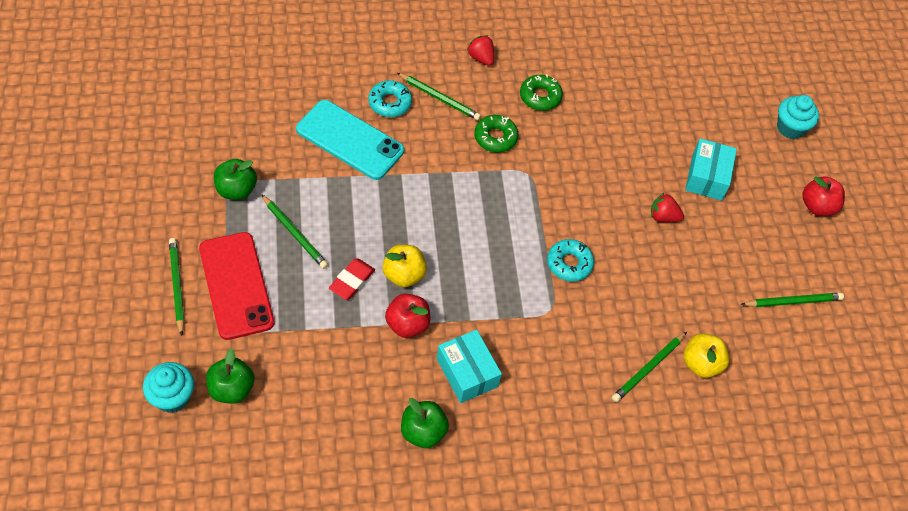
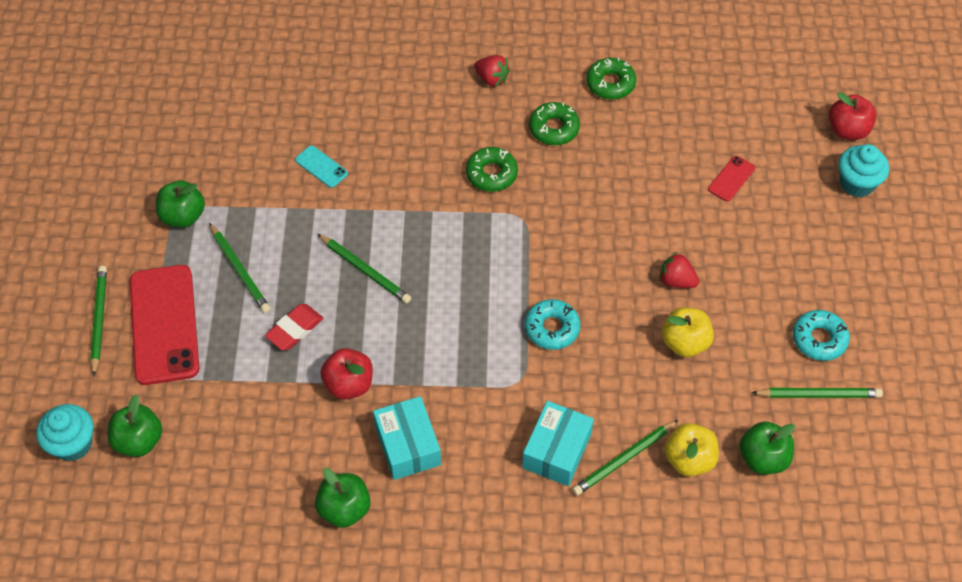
camera: 15 degrees right, 0 degrees up
(350, 140) = (321, 167): turquoise phone -> turquoise phone, size x0.44
(390, 103) = (375, 126): turquoise donut -> turquoise donut (819, 339)
(404, 275) = (355, 327): yellow apple -> yellow apple (685, 342)
(439, 98) = (434, 124): green pencil -> green pencil (365, 270)
(481, 58) = (492, 79): red strawberry -> red strawberry turned 150 degrees clockwise
(579, 57) = (610, 83): none -> green donut
(691, 130) = (731, 179): none -> red phone
(707, 177) = (740, 237): turquoise box -> turquoise box (557, 451)
(759, 357) = (763, 458): none -> green apple
(817, 206) = (872, 281): red apple -> red apple (847, 130)

